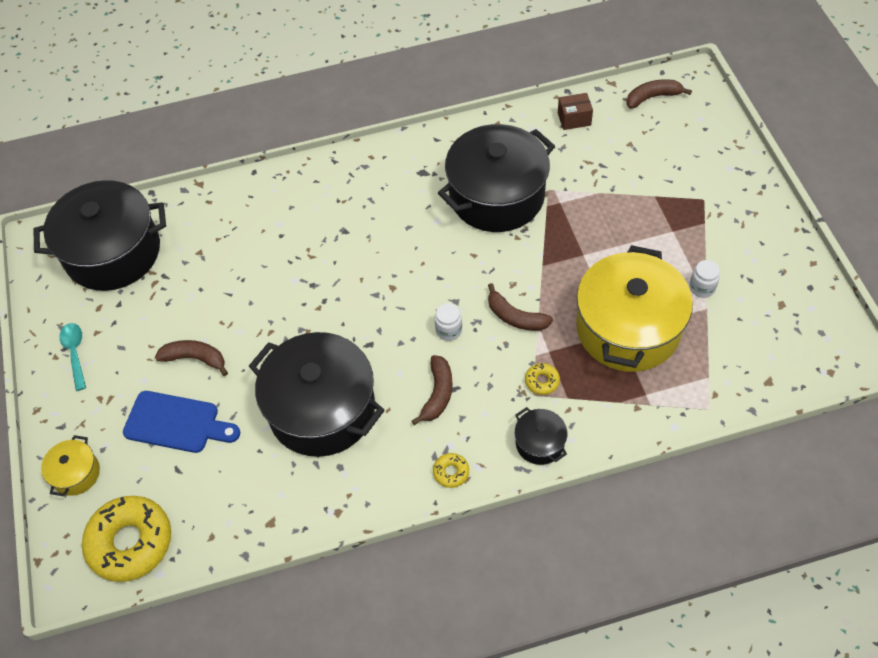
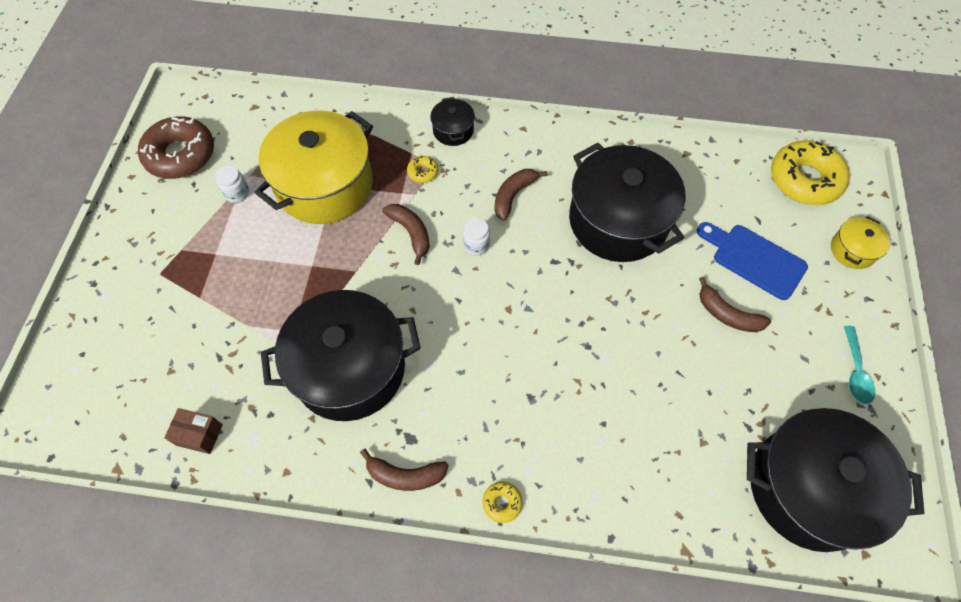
camera: 160 degrees left, 5 degrees up
(451, 472) = (531, 136): yellow donut -> yellow donut (502, 503)
(652, 97) = (93, 423): brown banana -> brown banana (405, 475)
(789, 301) = (180, 155): none -> brown donut

